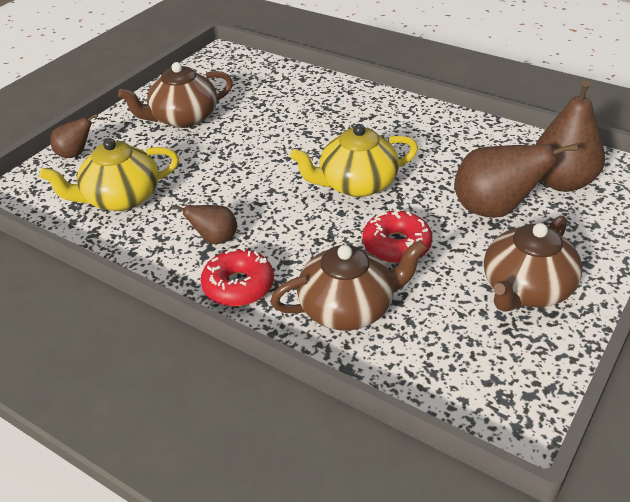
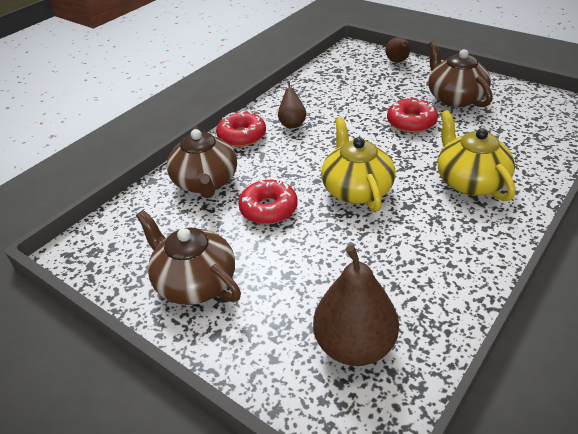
camera: 95 degrees right, 0 degrees up
(121, 198) = (344, 84): yellow teapot -> yellow teapot (470, 181)
(230, 147) = (411, 122): none -> red donut
(494, 210) = (309, 277): brown pear -> none

